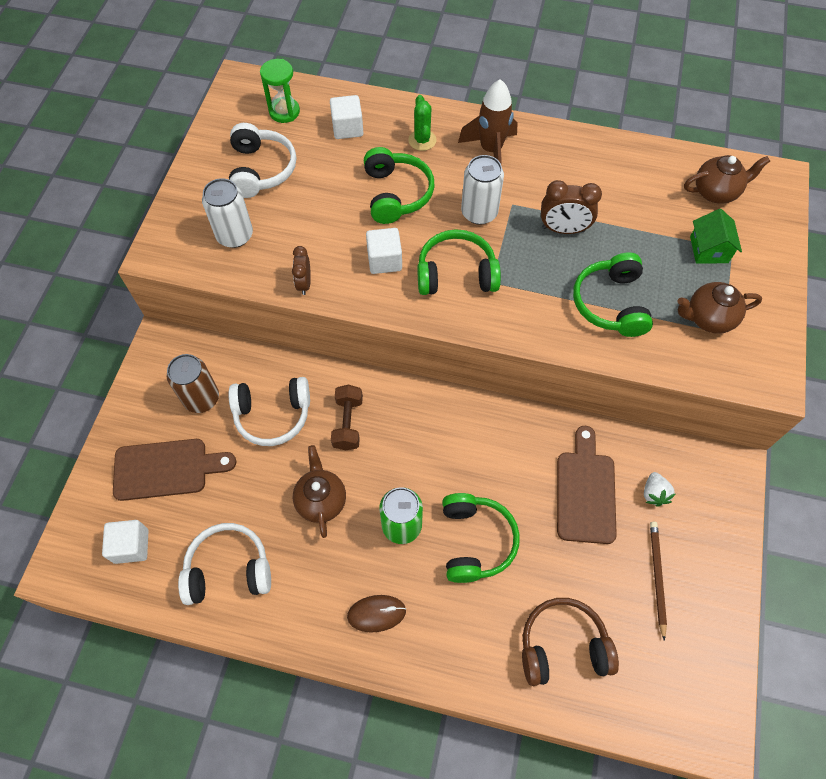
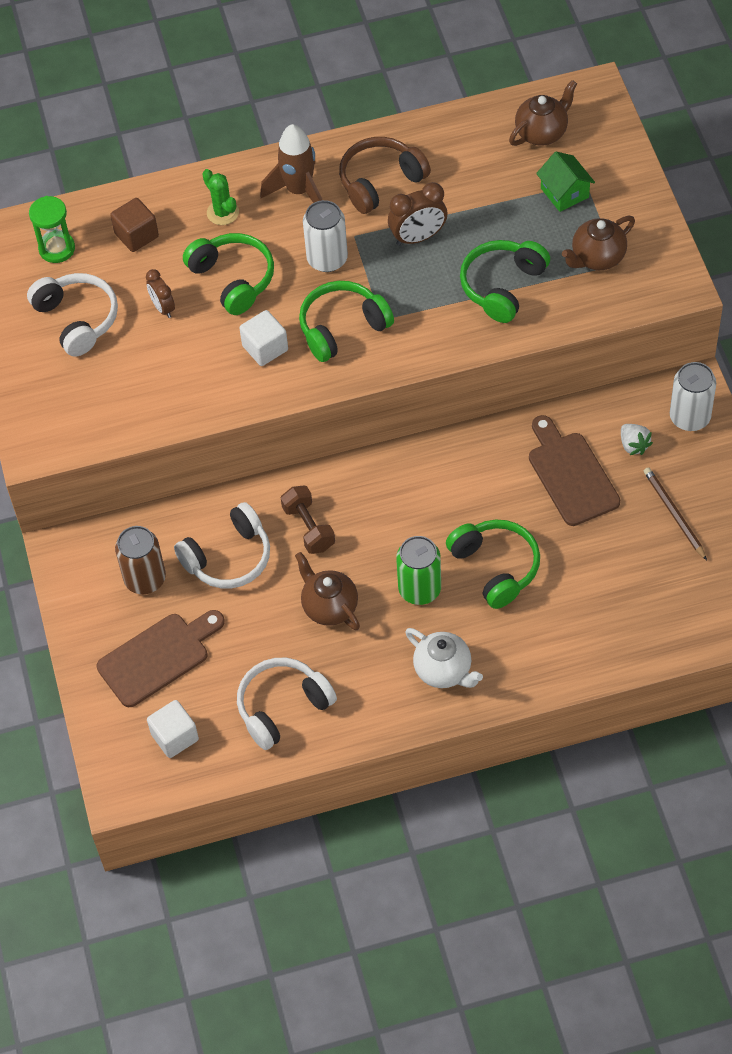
camera: 25 degrees left, 5 degrees down
(235, 235) = (99, 395): white can -> white can (689, 417)
(304, 283) = (202, 406): brown clock -> brown clock (163, 308)
(347, 128) = (136, 235): white cube -> brown cube
(376, 613) = (444, 671): brown mouse -> white teapot
(562, 646) = (623, 610): brown headphones -> brown headphones (380, 182)
(611, 303) = (502, 286): green headphones -> green headphones turned 60 degrees clockwise

